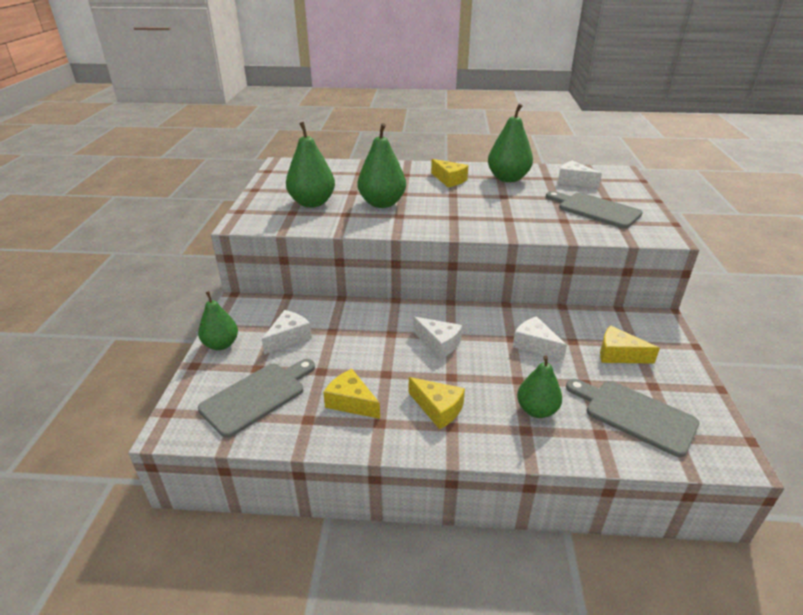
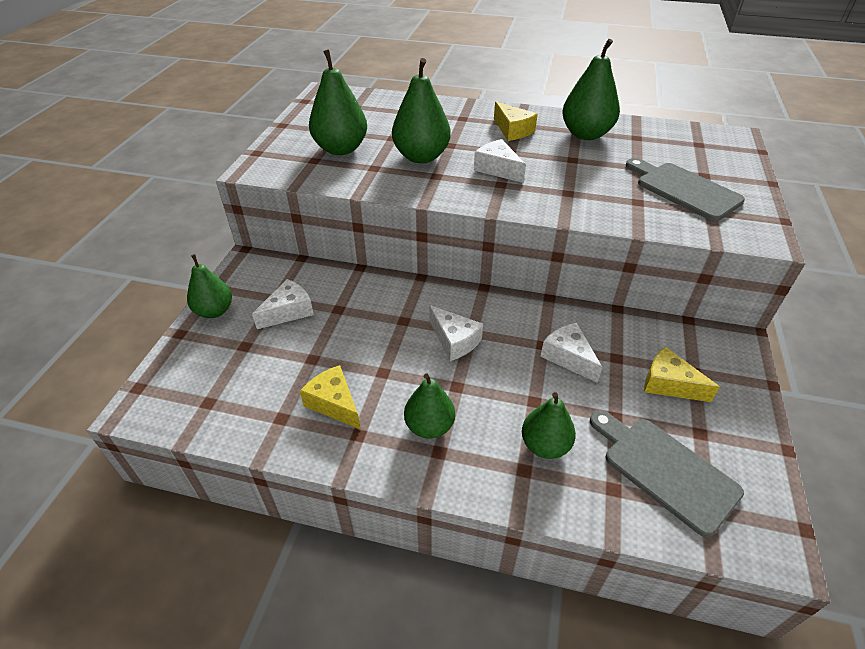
camera: 10 degrees right, 10 degrees up
(257, 396) = (235, 381): grey cutting board -> none
(438, 409) = (429, 426): yellow cheese -> green pear
(574, 181) = (669, 145): white cheese -> white cheese (497, 169)

